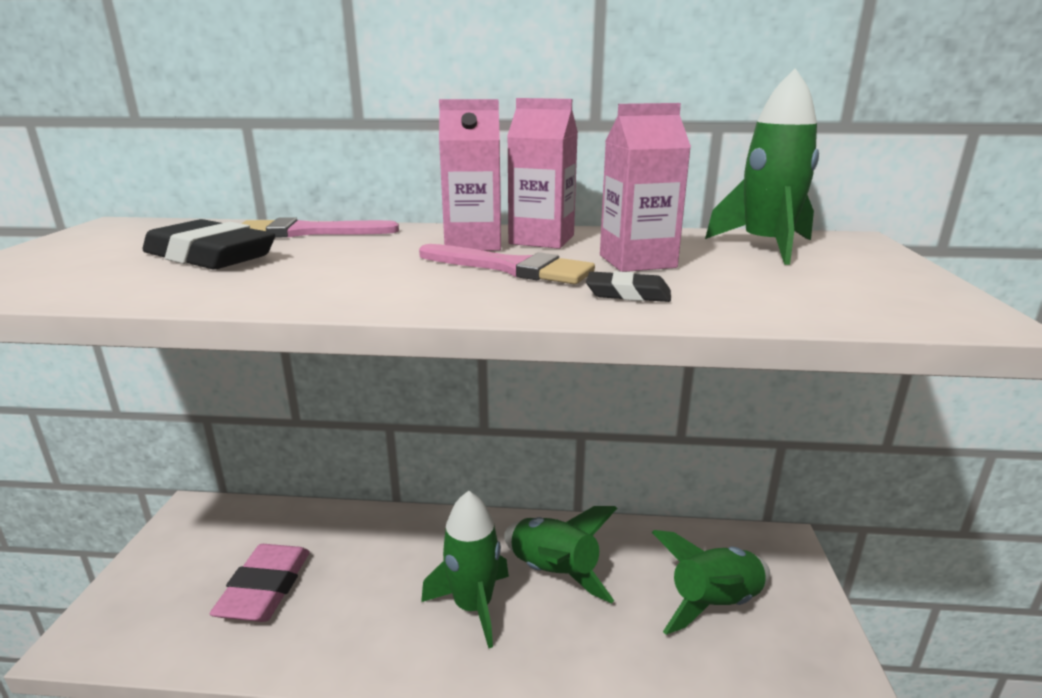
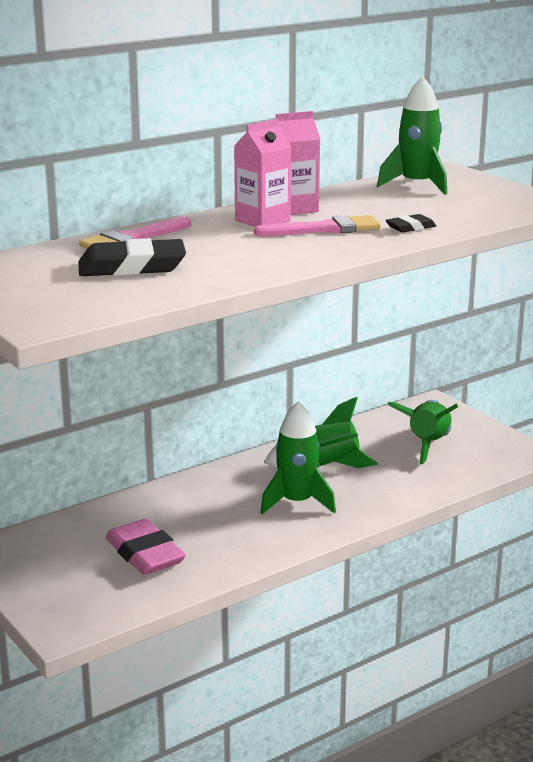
camera: 40 degrees left, 0 degrees up
(637, 261) = (376, 210): pink carton -> none

